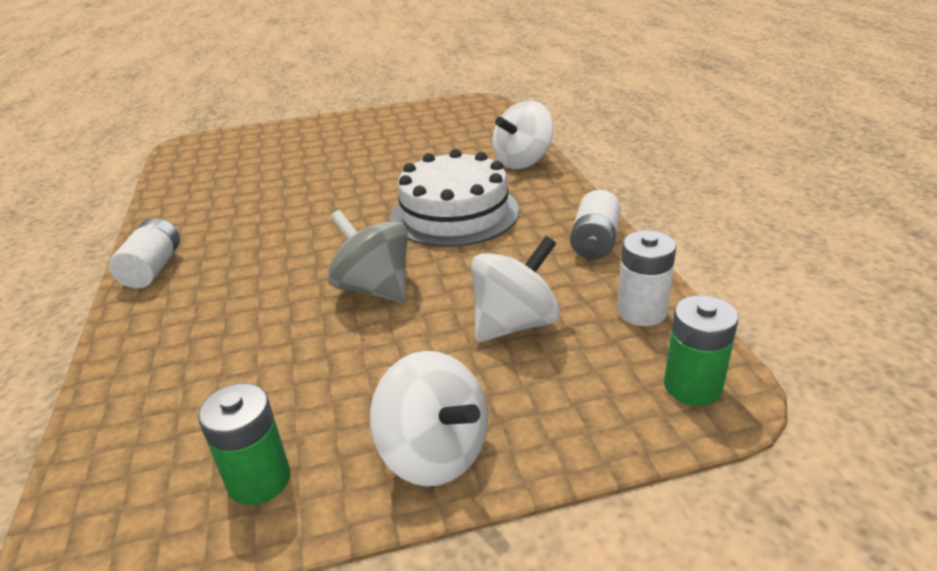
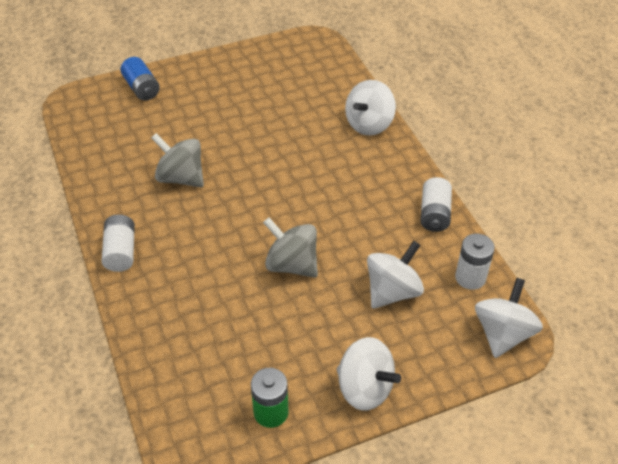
camera: 10 degrees left, 15 degrees up
(267, 135) = (142, 88): none -> blue battery
(270, 203) = (181, 177): none -> grey spinning top
(454, 213) = (329, 186): white cake -> none
(692, 386) = (502, 333): green battery -> white spinning top

